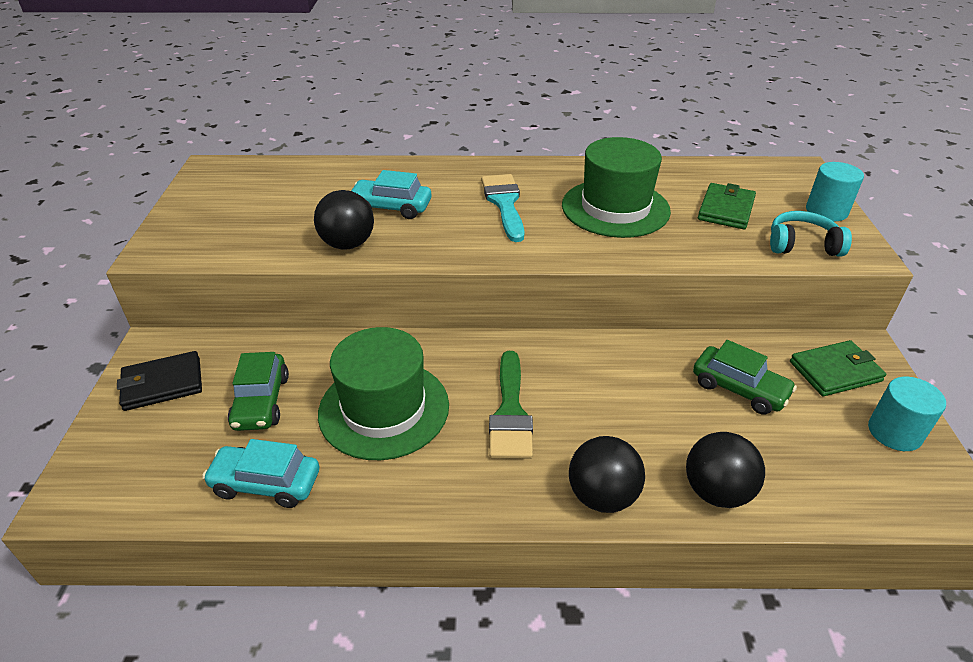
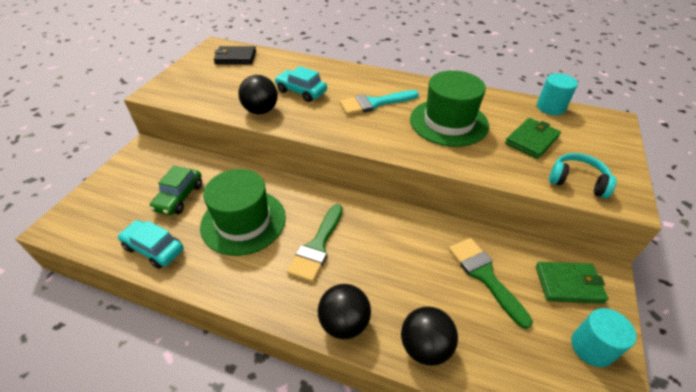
camera: 20 degrees right, 5 degrees up
(162, 384) = (136, 172): black wallet -> black wallet (235, 58)
(504, 203) = (374, 103): turquoise brush -> turquoise brush turned 120 degrees counterclockwise
(739, 388) = (484, 276): green car -> green brush
(826, 211) = (614, 158): turquoise cylinder -> turquoise cylinder (550, 107)

